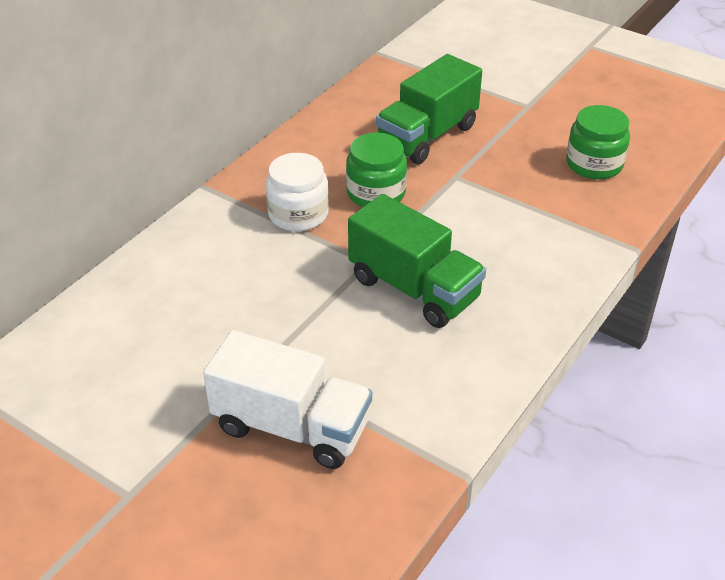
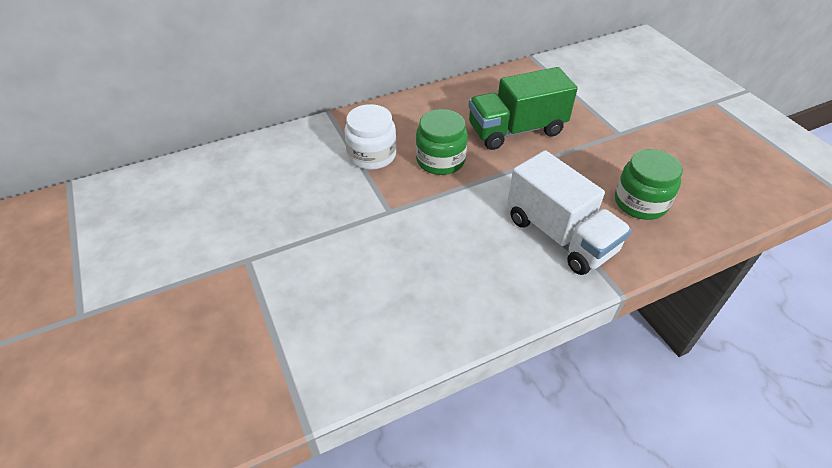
camera: 30 degrees right, 5 degrees up
(291, 427) = (223, 318): white truck -> white truck (560, 235)
(414, 289) = (404, 248): green truck -> none

